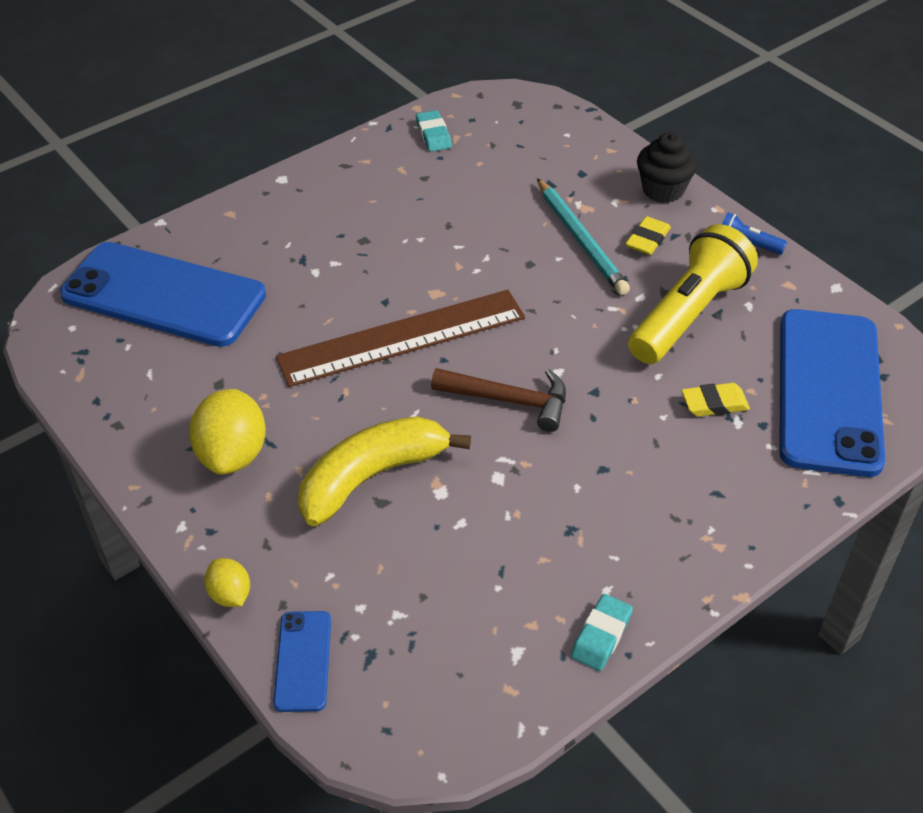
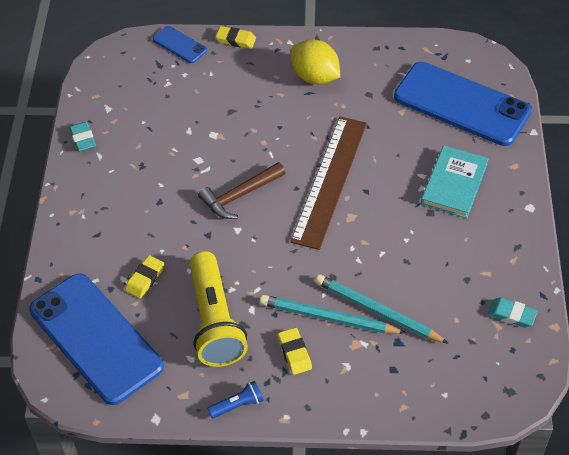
camera: 130 degrees right, 5 degrees up
(164, 295) = (461, 104): blue phone -> blue phone turned 60 degrees clockwise
(230, 594) = (236, 40): yellow lemon -> yellow eraser
(303, 242) = (454, 184): none -> turquoise book
(372, 477) = (248, 116): yellow banana -> none
(532, 213) = (378, 311): none -> turquoise pencil
(663, 190) = (332, 402): black cupcake -> none

